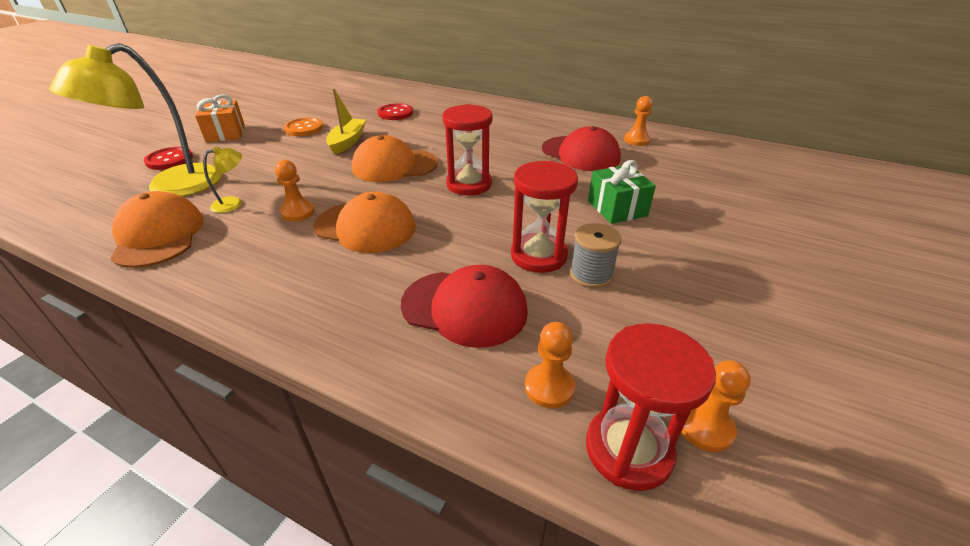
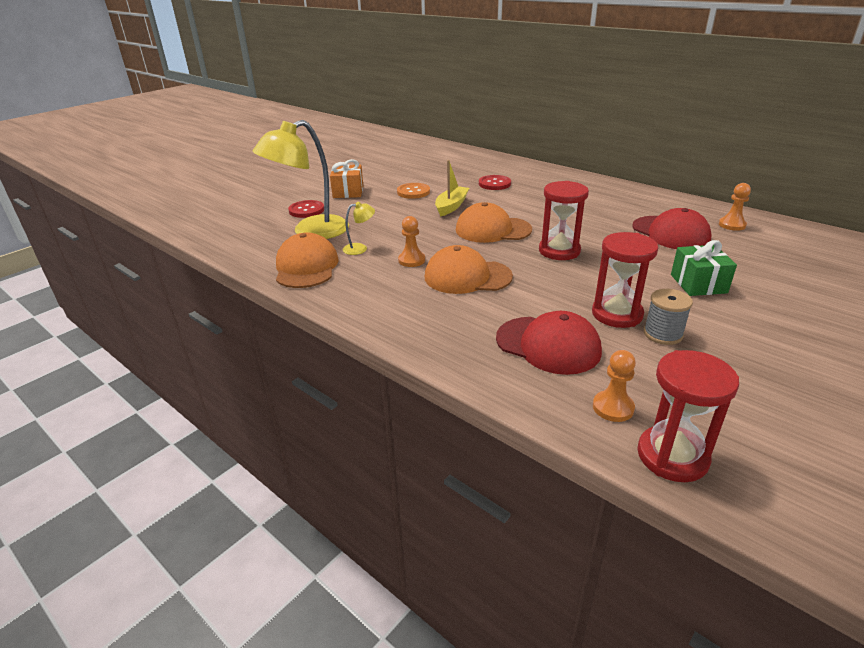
camera: 15 degrees right, 5 degrees down
(365, 227) = (467, 277): orange cap -> orange cap turned 150 degrees clockwise
(705, 427) = (742, 452): orange pawn -> none

